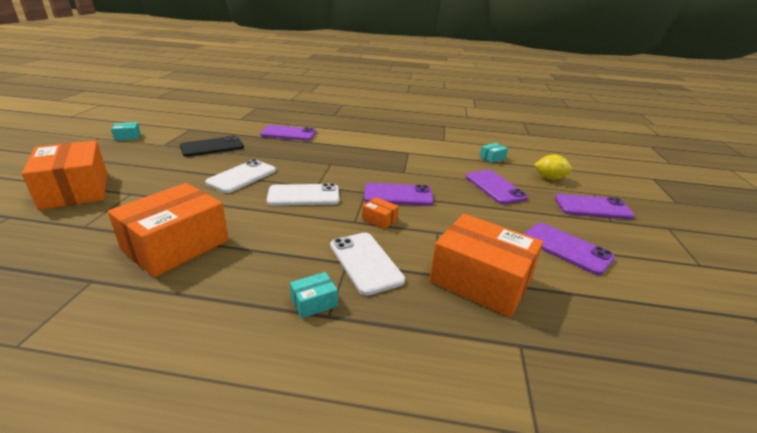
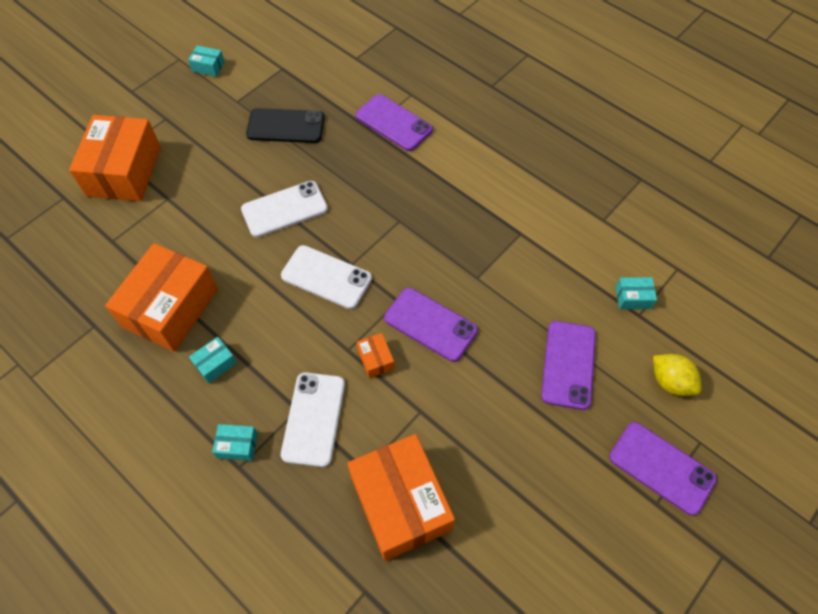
camera: 35 degrees right, 30 degrees up
(176, 245) = (171, 308): orange box -> orange box turned 45 degrees counterclockwise
(248, 262) = (215, 364): none -> turquoise box
(566, 248) = (540, 512): purple phone -> none

